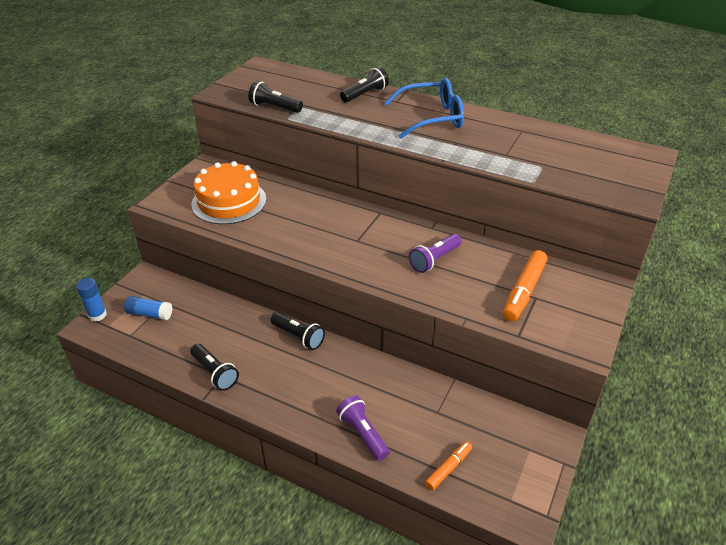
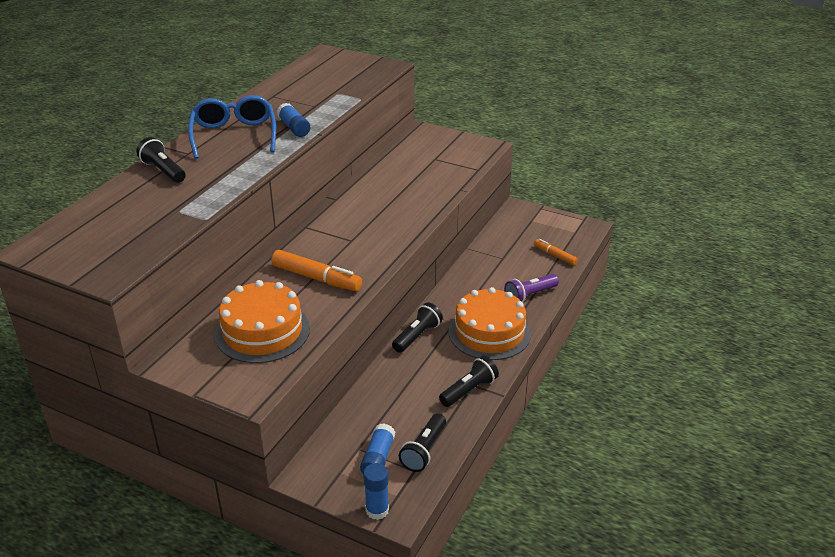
camera: 90 degrees left, 5 degrees down
(274, 107) = (172, 229): black flashlight -> black flashlight (424, 451)
(299, 392) = (489, 332): none -> orange cake
(434, 260) = (385, 200): purple flashlight -> none
(452, 146) = (294, 128): none -> blue glue stick
(523, 291) = (428, 163): orange marker -> orange marker (316, 278)

